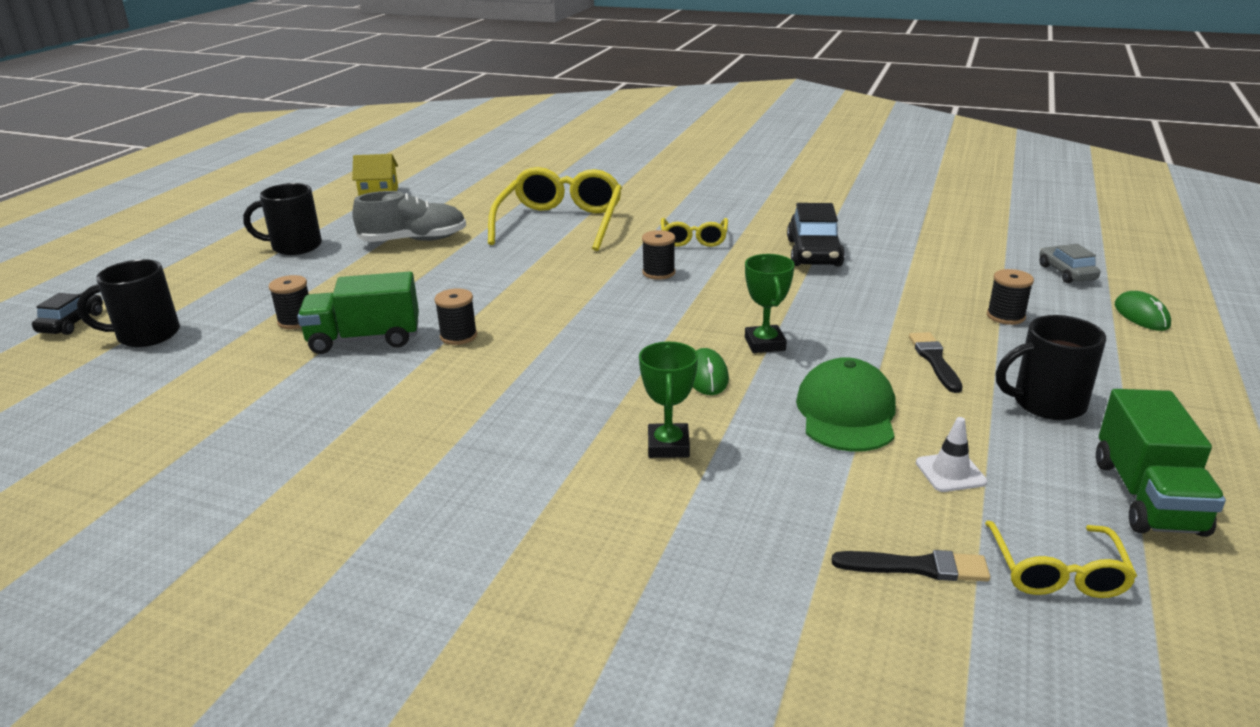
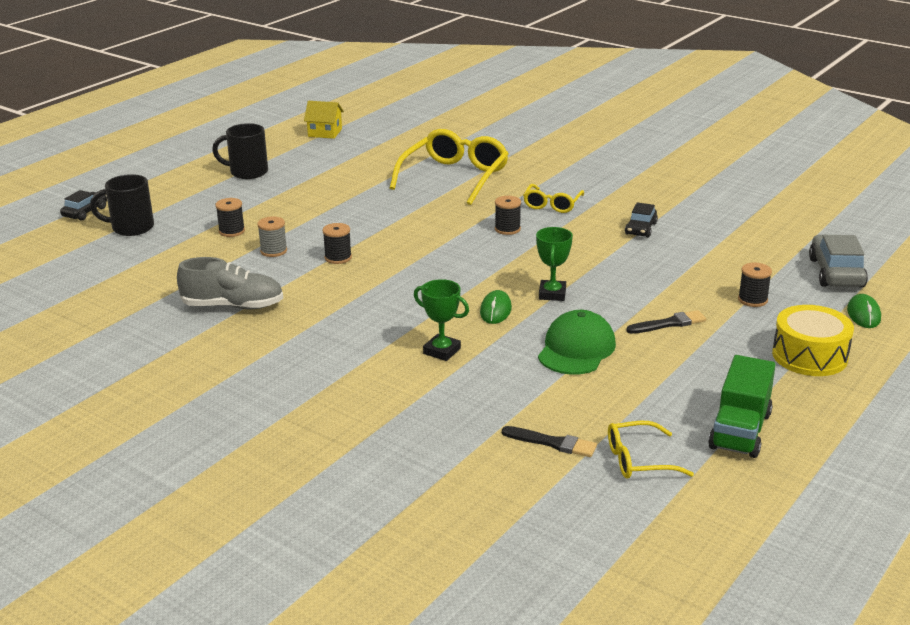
camera: 15 degrees right, 0 degrees up
(365, 339) = (273, 251): green truck -> grey spool
(414, 240) = (336, 178): grey shoe -> grey shoe (233, 306)
(668, 446) = (442, 351): green trophy -> green trophy turned 75 degrees counterclockwise
(814, 253) = (641, 229): black car -> black car, size x0.62
(934, 360) = (669, 324): black brush -> black brush turned 60 degrees clockwise
(950, 472) = (618, 396): white traffic cone -> none
(1045, 404) = (725, 365): black mug -> none
(1057, 572) = (638, 460): yellow glasses -> yellow glasses turned 60 degrees clockwise
(1066, 273) = (836, 273): grey car -> grey car, size x1.62
(1132, 375) = (809, 356): none -> yellow drum

